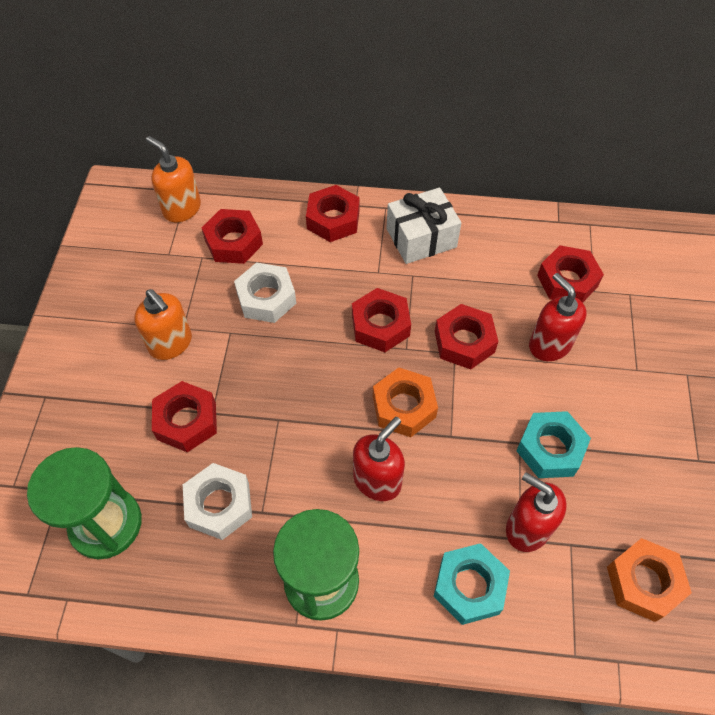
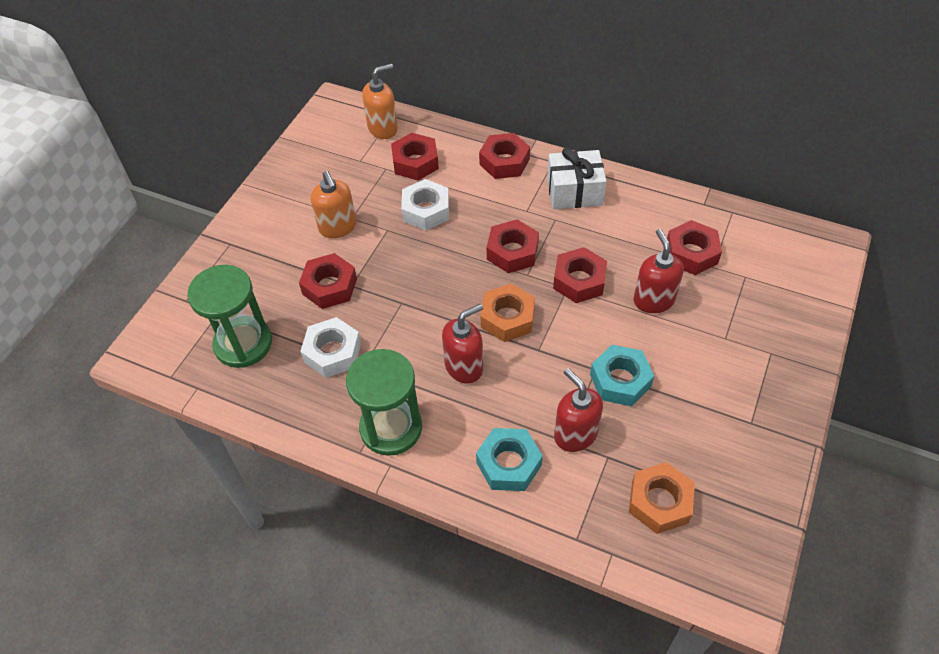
camera: 20 degrees right, 5 degrees down
(182, 209) = (383, 128): orange soap dispenser -> orange soap dispenser turned 90 degrees clockwise

